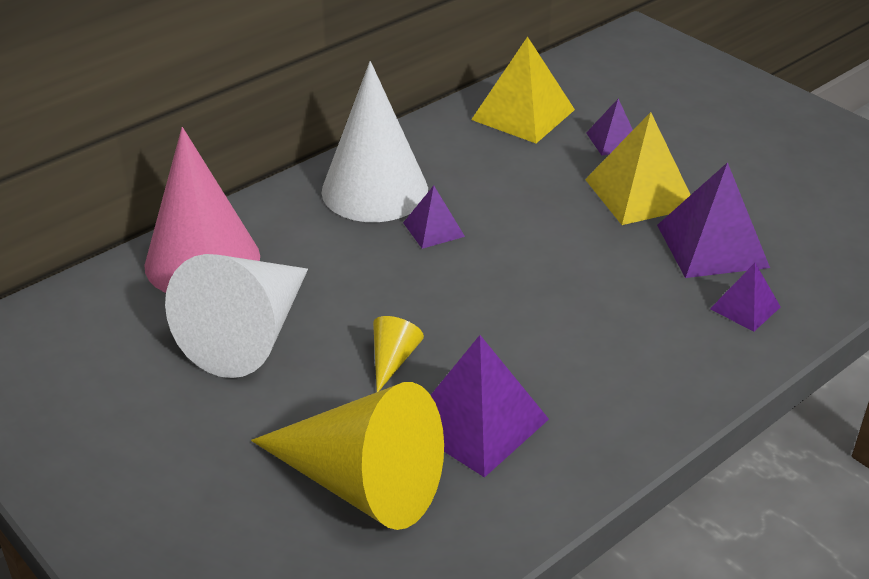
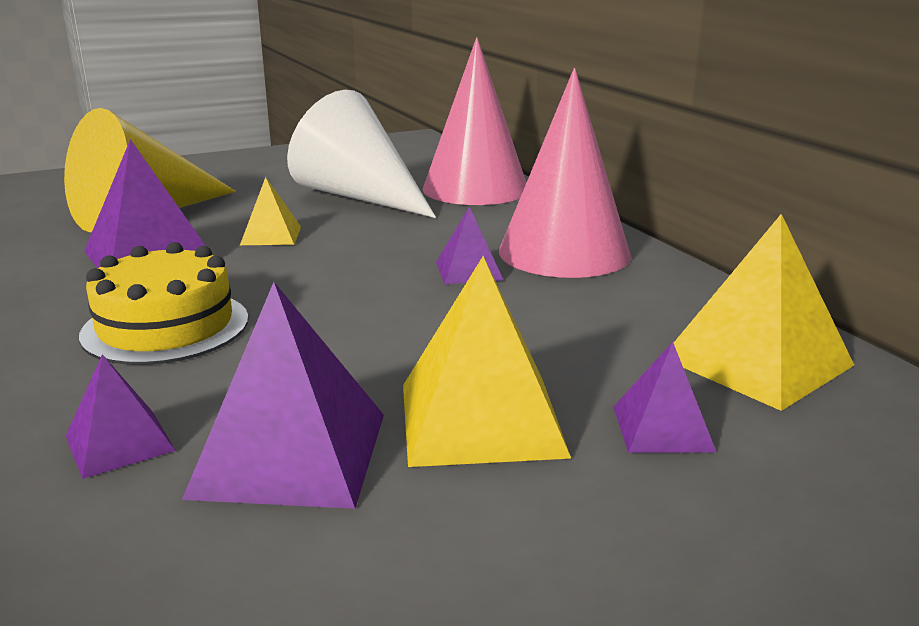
camera: 105 degrees right, 15 degrees down
(375, 190) = (564, 252): white cone -> pink cone
(393, 360) = (271, 235): yellow cone -> yellow pyramid
(606, 349) = (166, 326): none -> yellow cake

